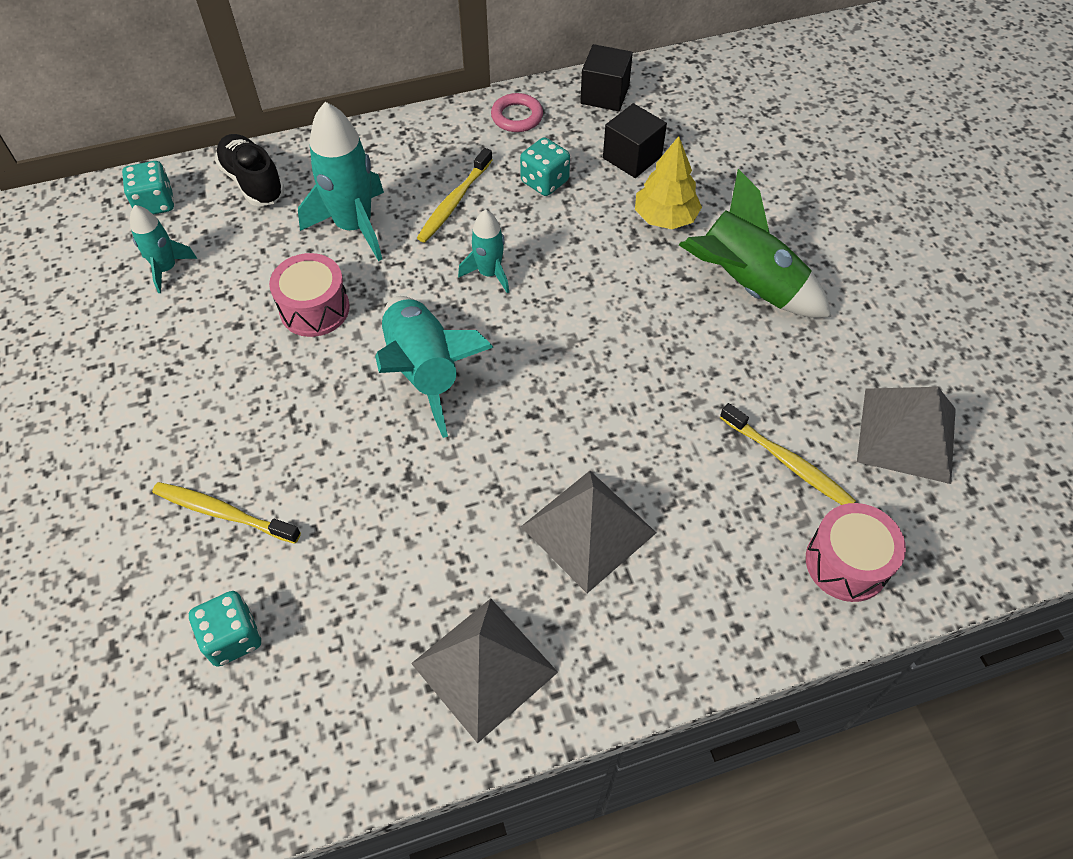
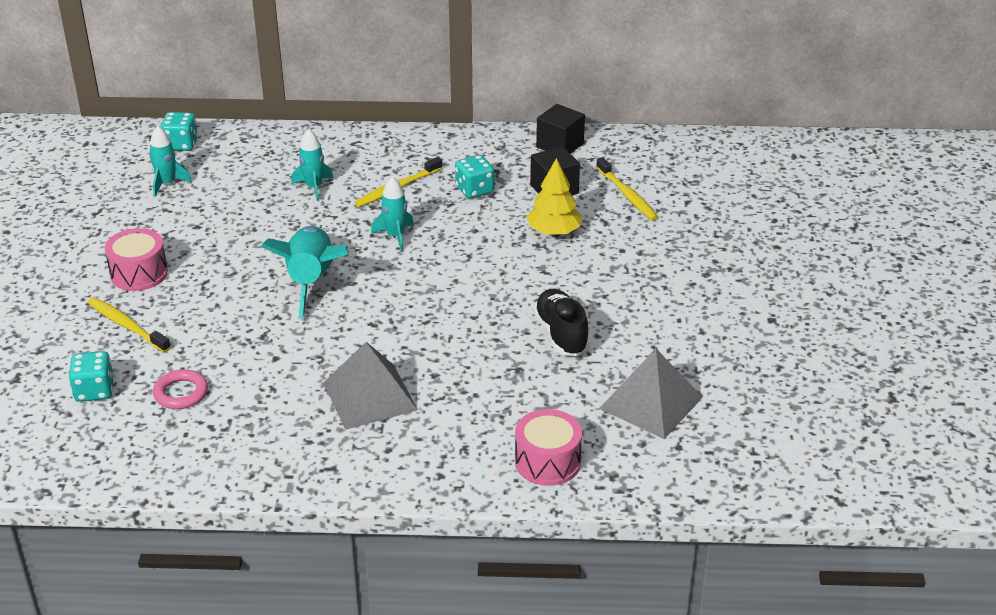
camera: 20 degrees right, 20 degrees down
(253, 182) = (257, 146): black shoe -> black shoe (561, 334)
(314, 309) = (256, 229): pink drum -> pink drum (139, 273)
(354, 226) = (314, 187): turquoise rocket -> turquoise rocket, size x0.56
(484, 667) = (249, 449): grey pyramid -> none
(517, 117) = (480, 145): pink ring -> pink ring (181, 393)
(747, 285) = (589, 286): green rocket -> none
(787, 462) = (544, 395): yellow toothbrush -> yellow toothbrush (627, 195)

